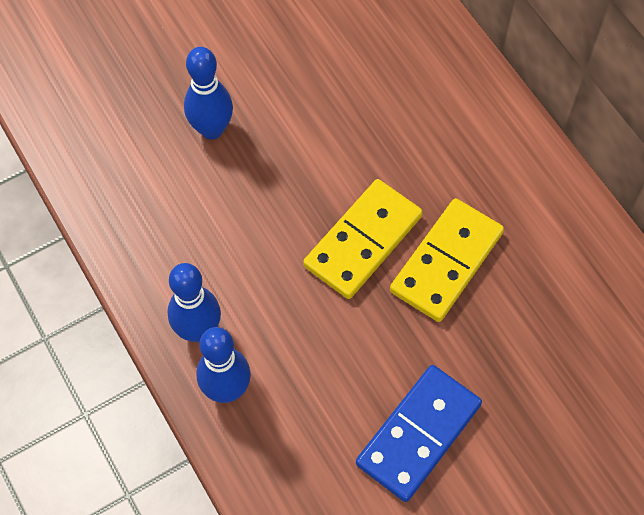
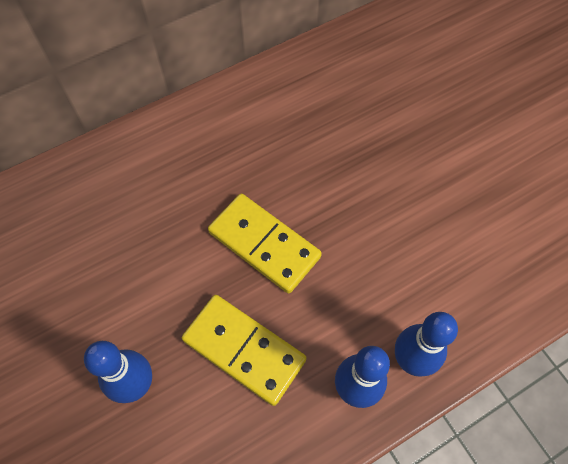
camera: 90 degrees left, 0 degrees up
(418, 434) = (434, 206): blue domino -> none
(446, 262) = (284, 181): yellow domino -> yellow domino (244, 350)

